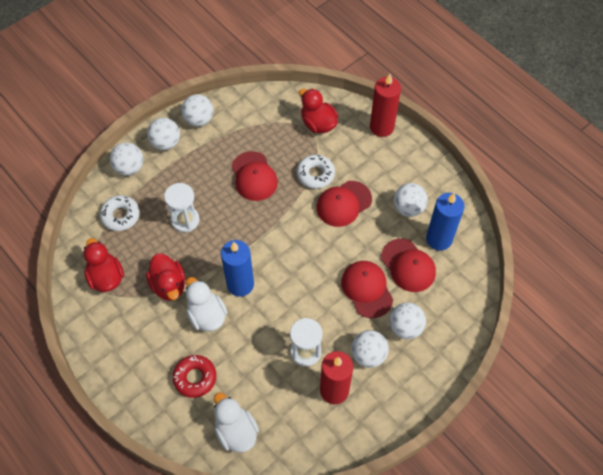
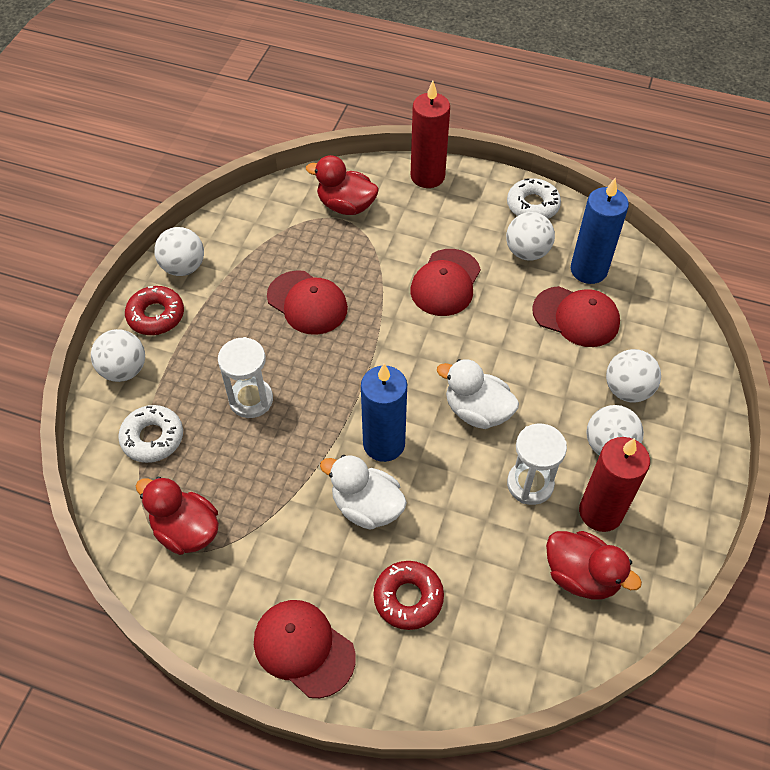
camera: 30 degrees left, 5 degrees down
(166, 143) = (156, 315): white ball -> red donut
(169, 285) = (285, 495): red duck -> red duck (581, 575)
(236, 431) = (514, 637): white duck -> white duck (477, 411)
(315, 174) = (385, 265): white donut -> white donut (532, 205)
(367, 289) = (548, 369): red cap -> red cap (304, 648)

